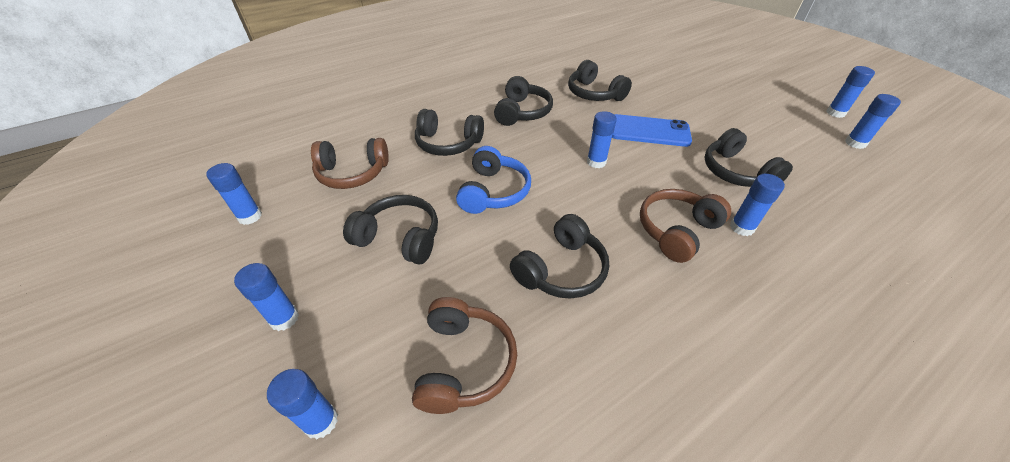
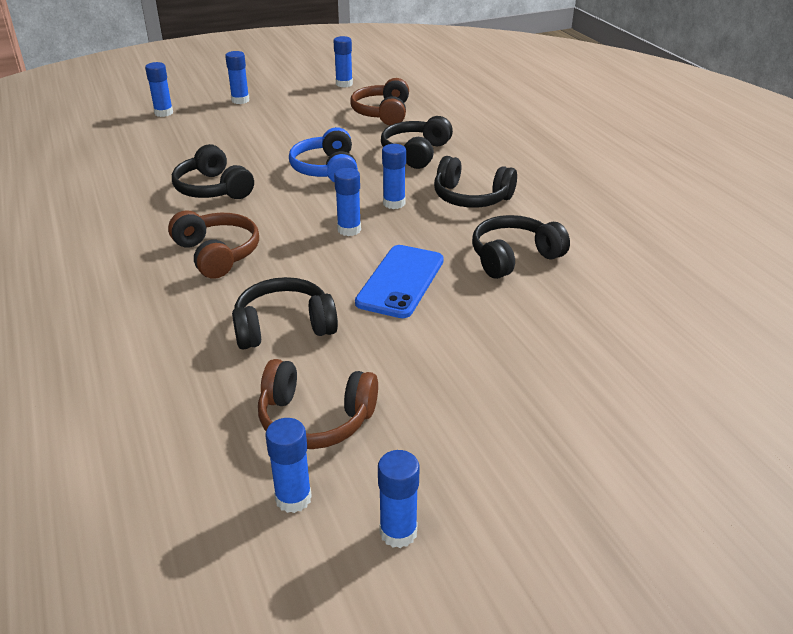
camera: 100 degrees right, 10 degrees down
(399, 238) = (290, 131): black headphones -> none
(464, 362) = (165, 148): brown headphones -> brown headphones (315, 419)
(493, 191) = (327, 169): blue headphones -> blue headphones turned 60 degrees clockwise
(741, 227) = (194, 296): blue glue stick -> blue glue stick (394, 203)

